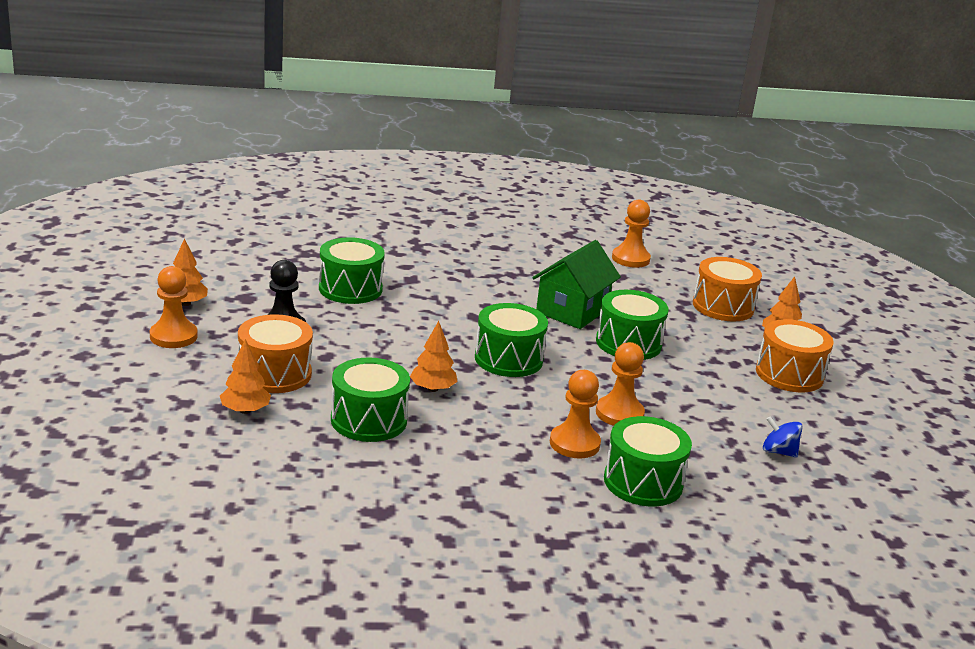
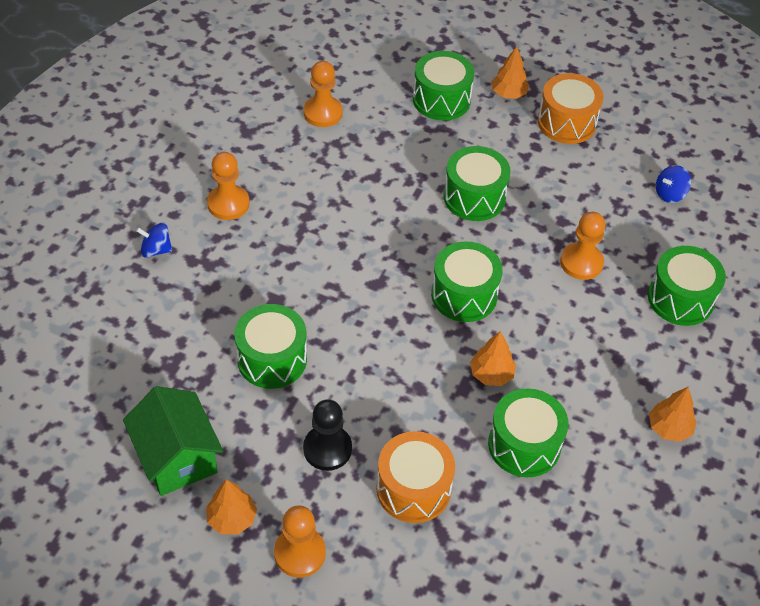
camera: 60 degrees left, 25 degrees up
(245, 410) = (470, 537): orange tree -> orange tree (669, 428)
(408, 226) = (156, 250): none -> blue spinning top
(572, 311) = (400, 207): green house -> green house (177, 458)
(574, 443) = (613, 315): orange pawn -> orange pawn (228, 204)
(723, 306) = (441, 99): orange drum -> green drum

